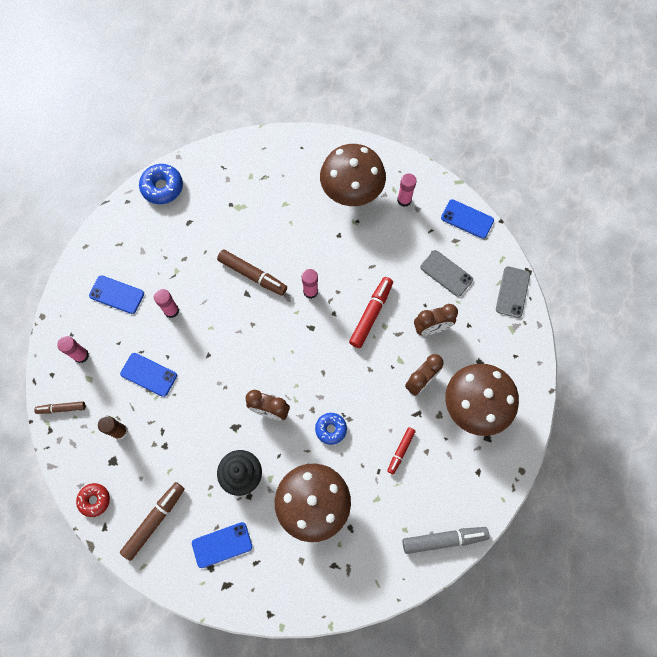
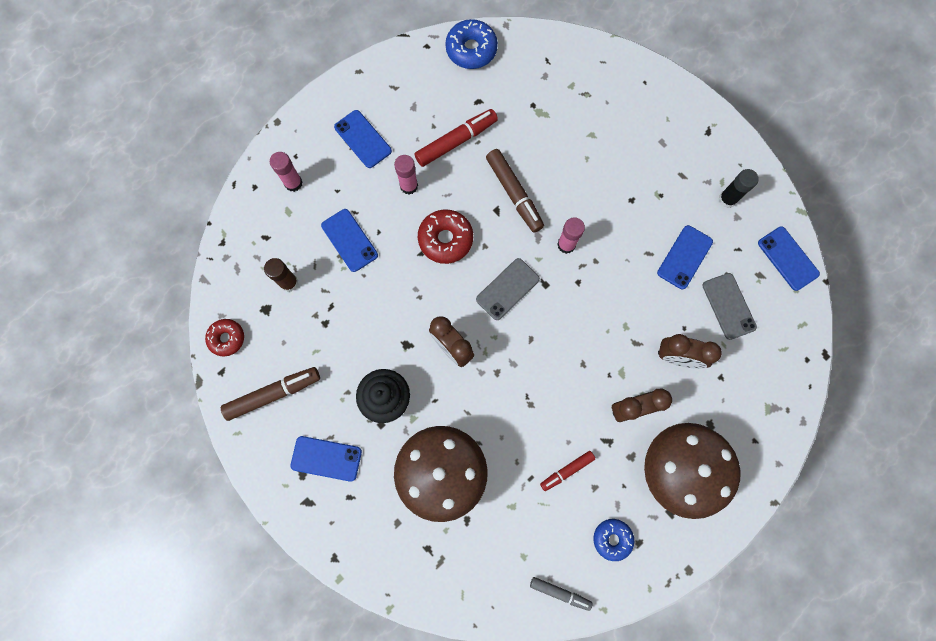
camera: 30 degrees right, 5 degrees up
(61, 408) = (245, 227): brown marker -> none
(221, 335) = (445, 239): none -> red donut
(331, 429) = (505, 404): blue donut -> blue donut (612, 539)
(351, 193) = (672, 161): brown mushroom -> none
(371, 314) = (618, 305): red marker -> red marker (456, 141)
(397, 256) = (684, 257): none -> blue phone
(404, 200) = (727, 199): pink glue stick -> black glue stick
(444, 539) = (560, 593): grey marker -> grey marker, size x0.60
(512, 292) = (793, 368): grey phone -> grey phone (507, 289)

